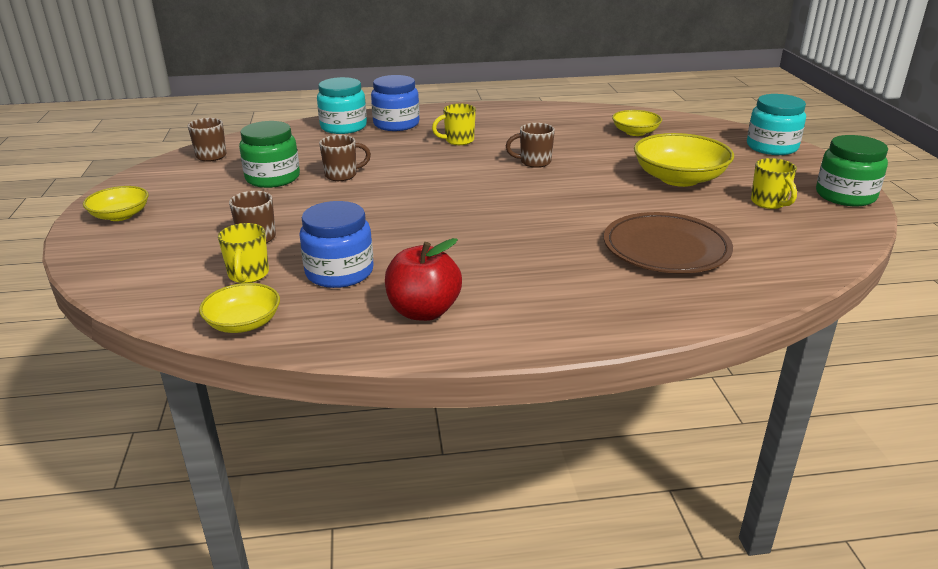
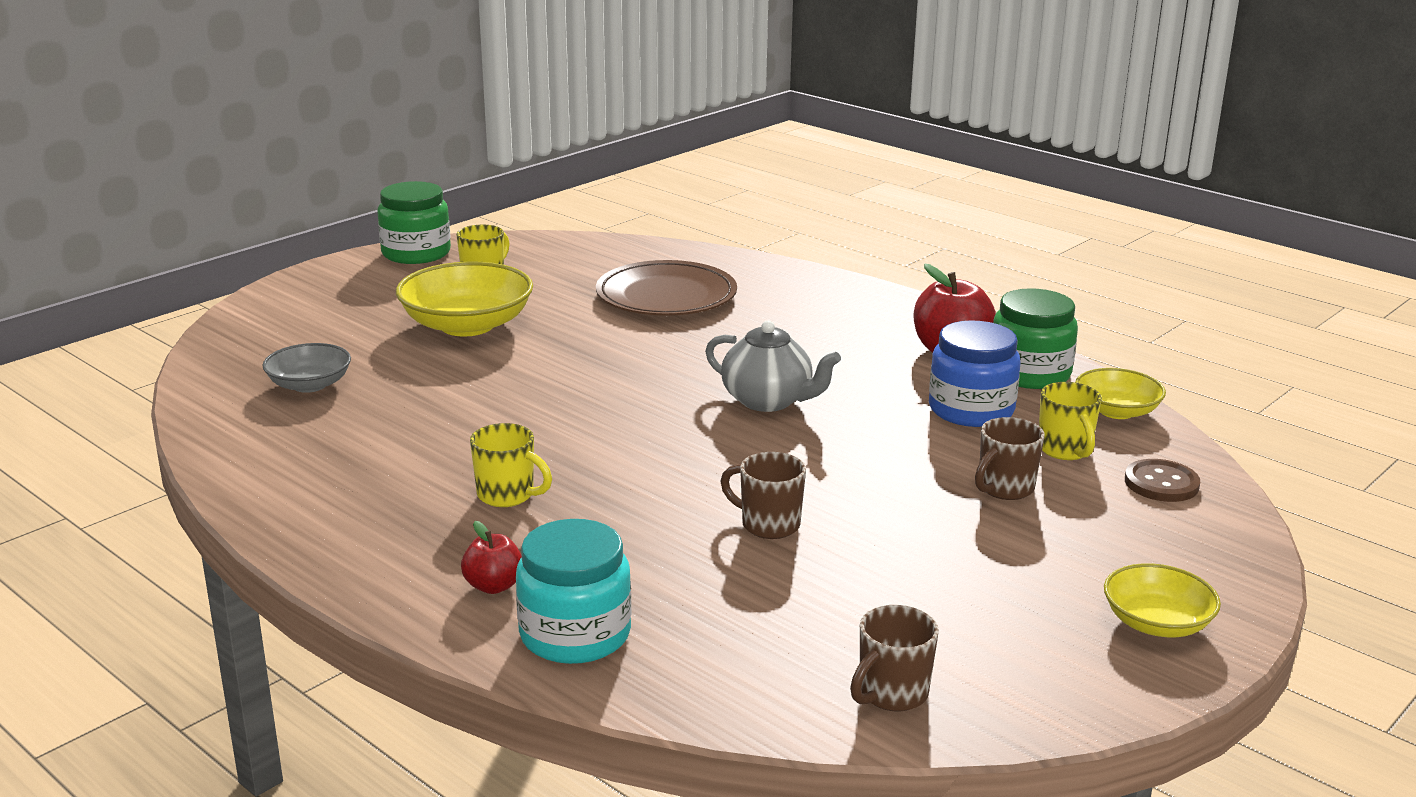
camera: 130 degrees left, 5 degrees down
(167, 283) = (1161, 483): none -> brown button
(248, 275) = (1065, 450): yellow mug -> yellow mug turned 120 degrees clockwise
(273, 178) = (864, 575): green jar -> green jar (1029, 373)
(396, 124) = (494, 586): blue jar -> red apple
(453, 219) = (768, 401): none -> grey teapot
(534, 162) = (524, 414): brown mug -> none
(635, 132) = (309, 385): yellow bowl -> grey bowl
(772, 147) = (284, 302): turquoise jar -> none

